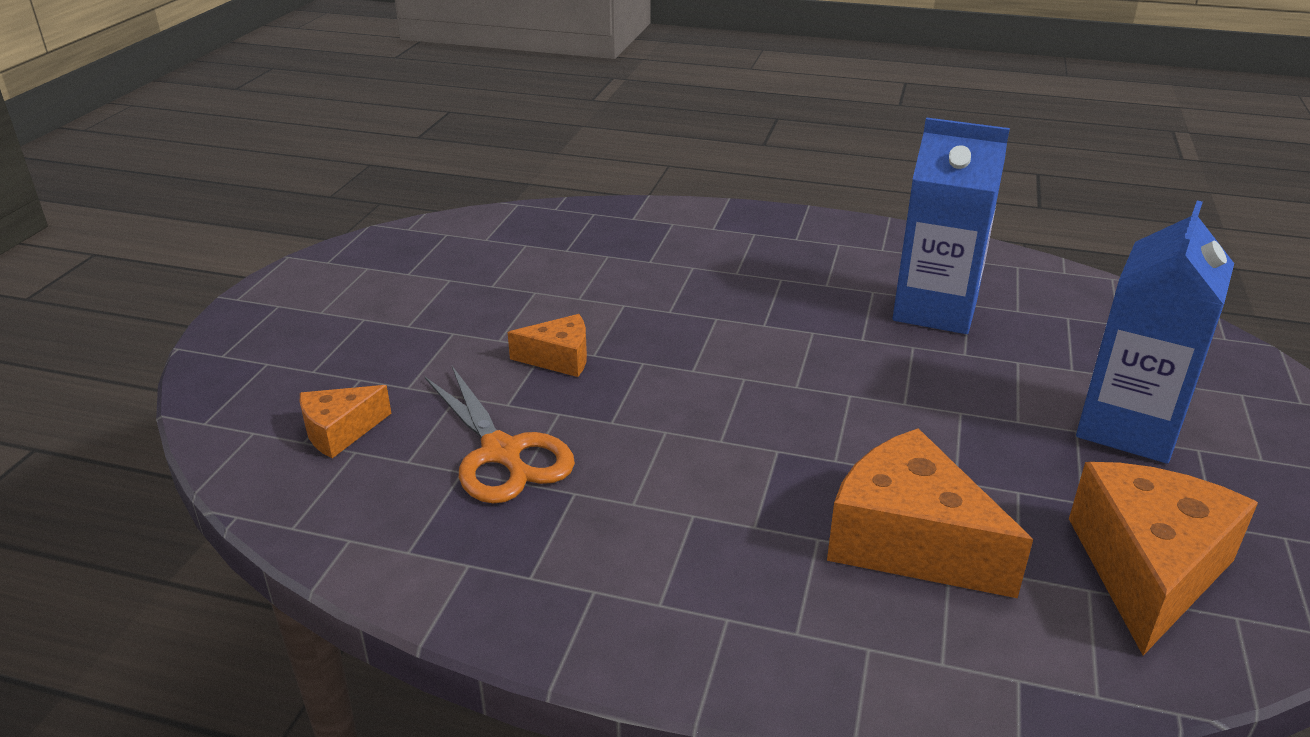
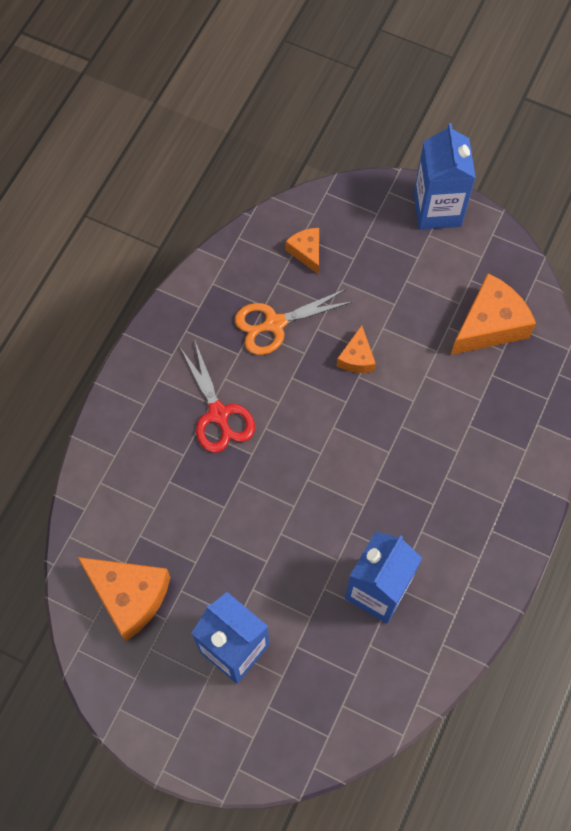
camera: 100 degrees right, 35 degrees up
(271, 307) = (437, 209): none -> blue carton
(712, 501) = (218, 414): none -> red scissors
(909, 541) = (171, 495): orange cheese -> orange cheese (489, 325)

